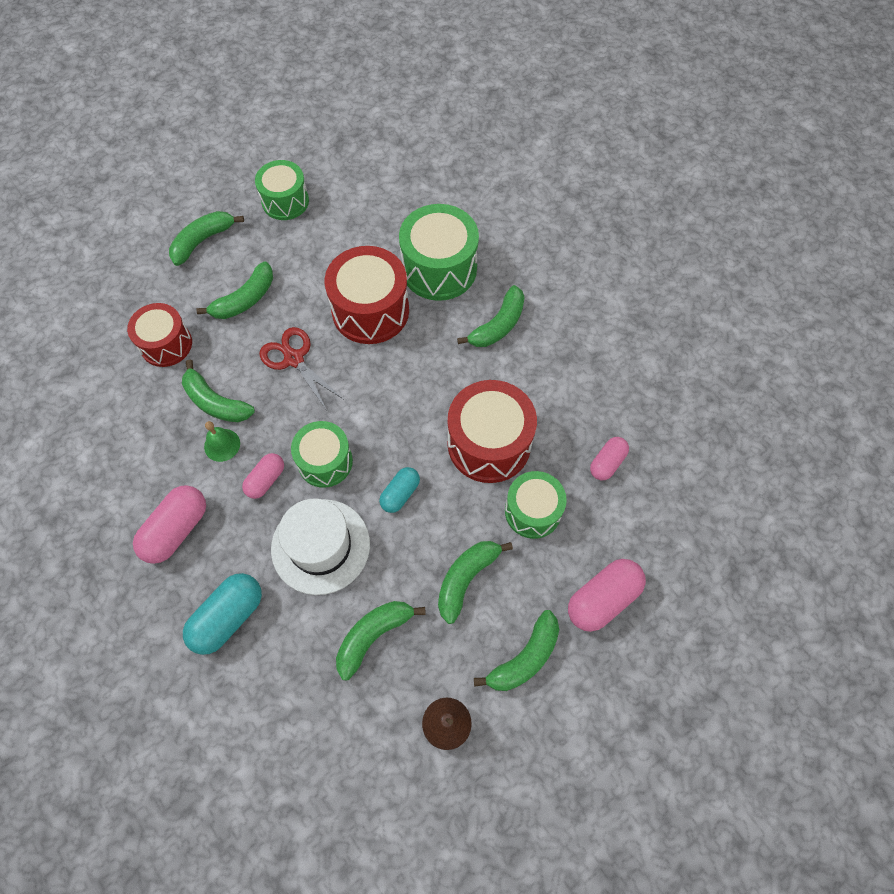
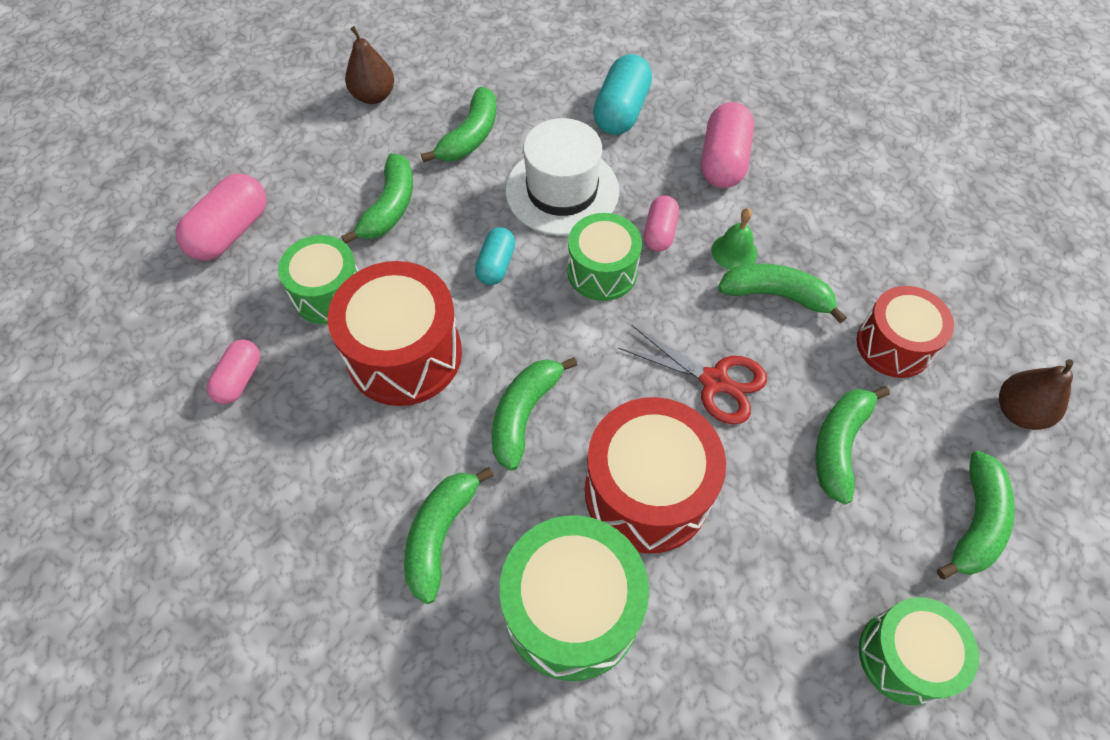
camera: 160 degrees right, 5 degrees down
(127, 284) = (1018, 411): none -> brown pear
(524, 658) = (309, 161): green banana -> green banana (524, 414)

